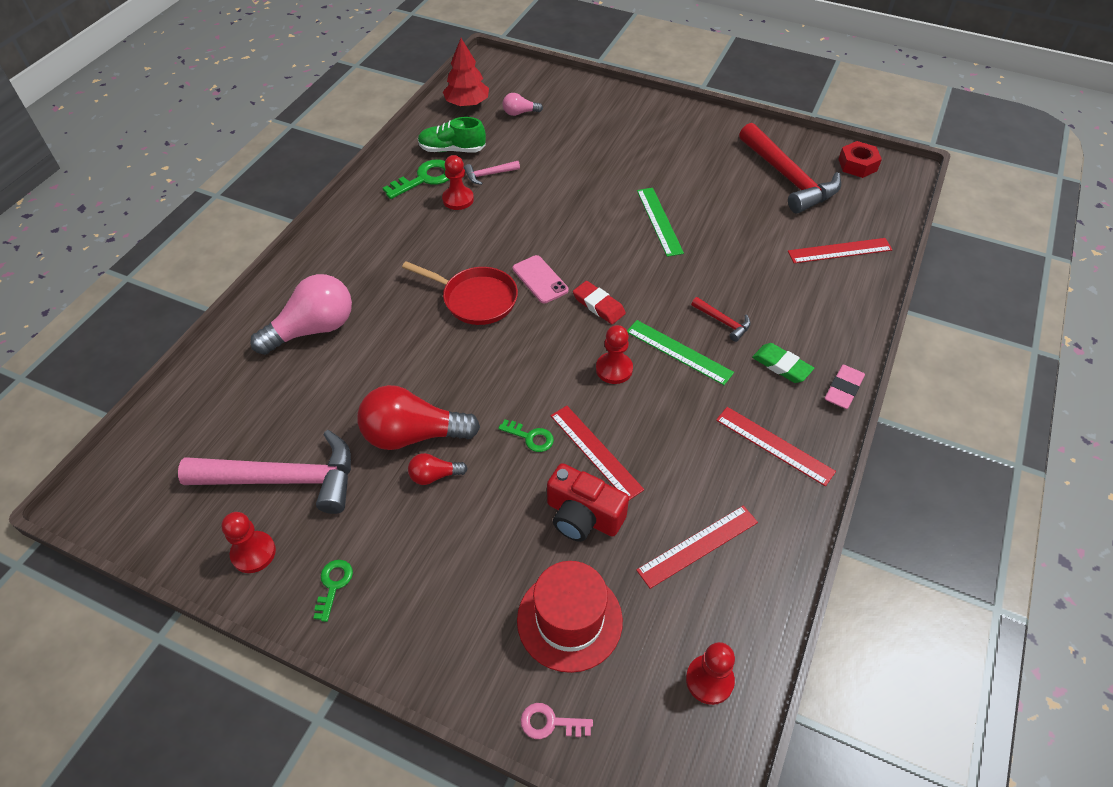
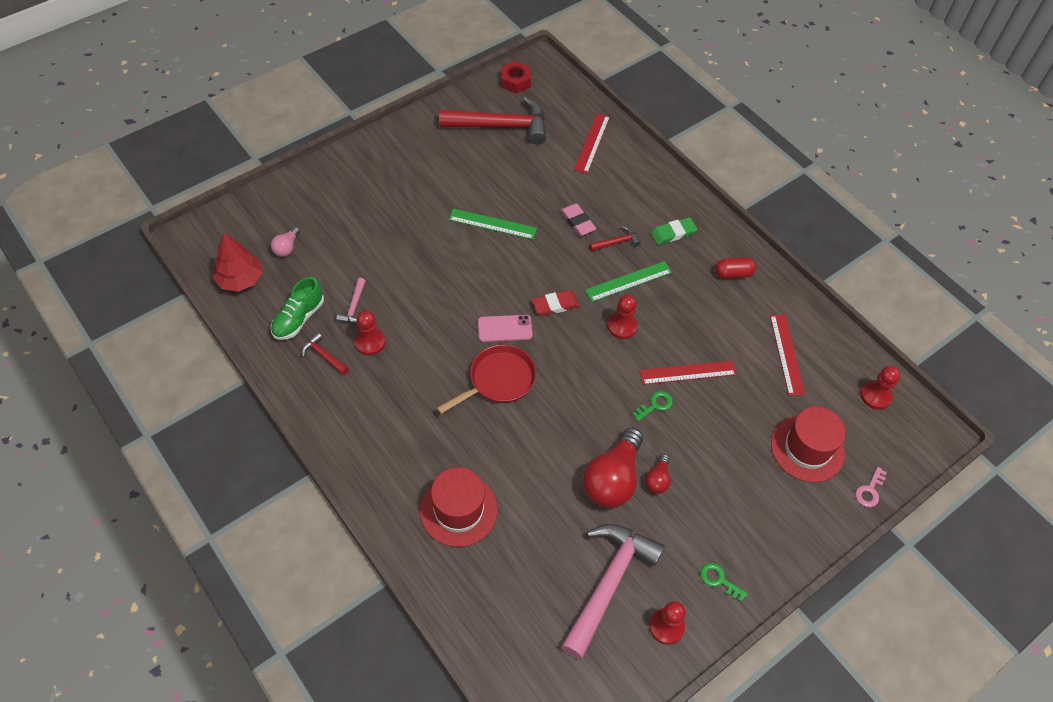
camera: 65 degrees left, 5 degrees up
(313, 329) = (458, 510): pink light bulb -> red hat
(424, 179) = (323, 355): green key -> red hammer
(583, 516) = (735, 405): red camera -> none
(774, 445) = (733, 274): red ruler -> red capsule
(843, 389) = (710, 214): pink eraser -> pink eraser (577, 221)

